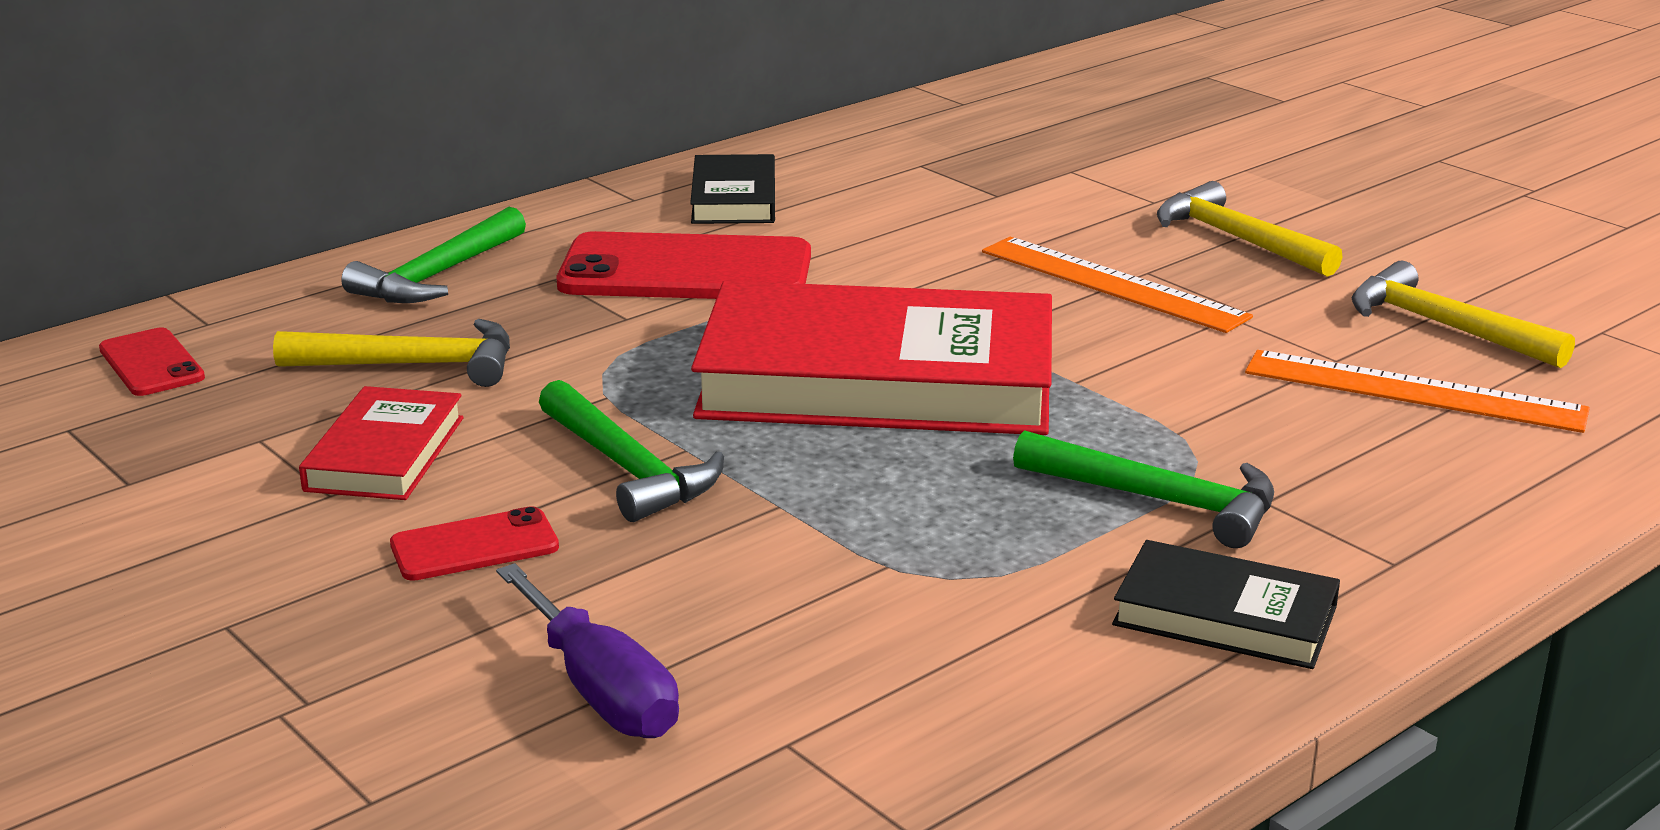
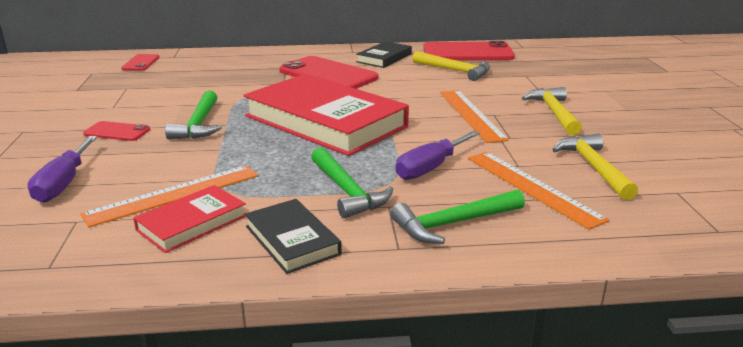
camera: 35 degrees right, 0 degrees up
(385, 453) = (146, 100): red book -> red book (192, 223)
(413, 365) = (200, 80): yellow hammer -> yellow hammer (455, 71)
(438, 275) = (254, 59): green hammer -> green hammer (453, 223)
(874, 623) = (174, 195): none -> orange ruler
(881, 143) = (467, 53): none -> red phone
(1216, 410) = (430, 168): none -> purple screwdriver

